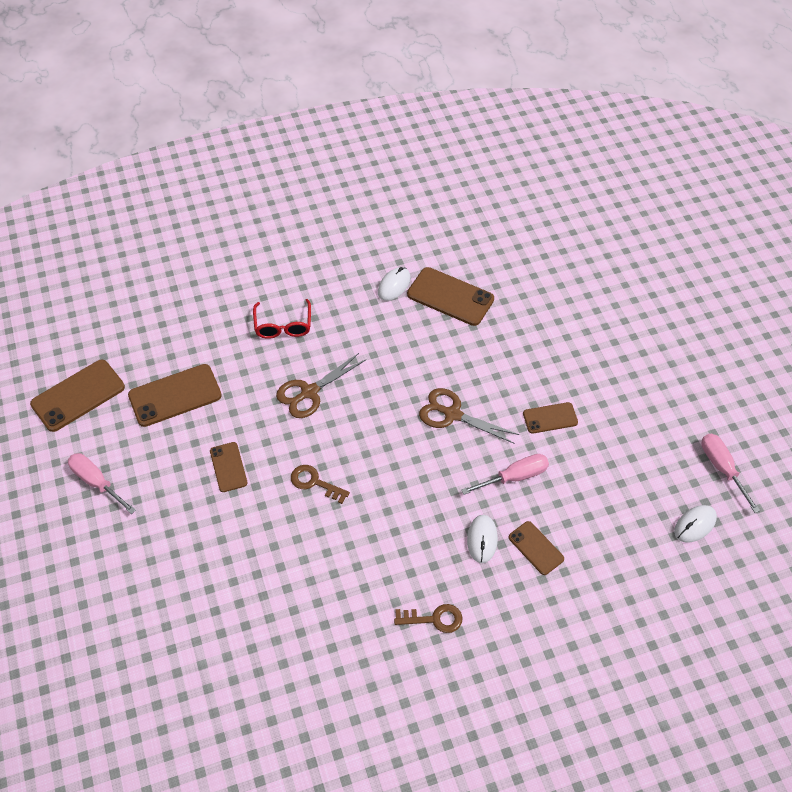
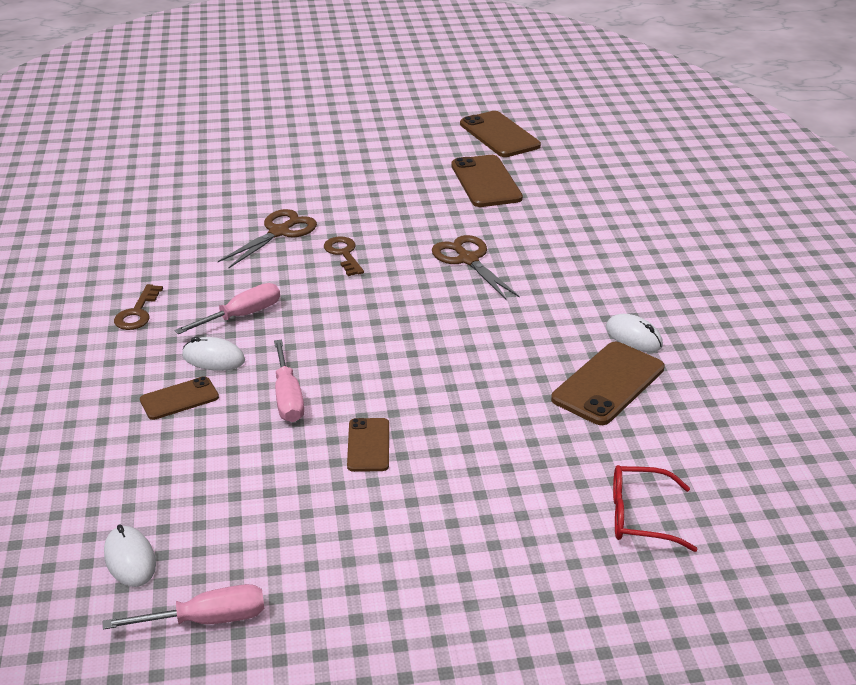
camera: 100 degrees right, 20 degrees down
(97, 482) = (393, 142): pink screwdriver -> pink screwdriver (241, 316)
(228, 467) = (384, 206): brown phone -> none
(283, 325) = (573, 249): red glasses -> red glasses (640, 517)
(314, 482) = (343, 254): brown key -> brown key turned 60 degrees counterclockwise
(452, 414) = (403, 359): brown scissors -> brown scissors (280, 232)

